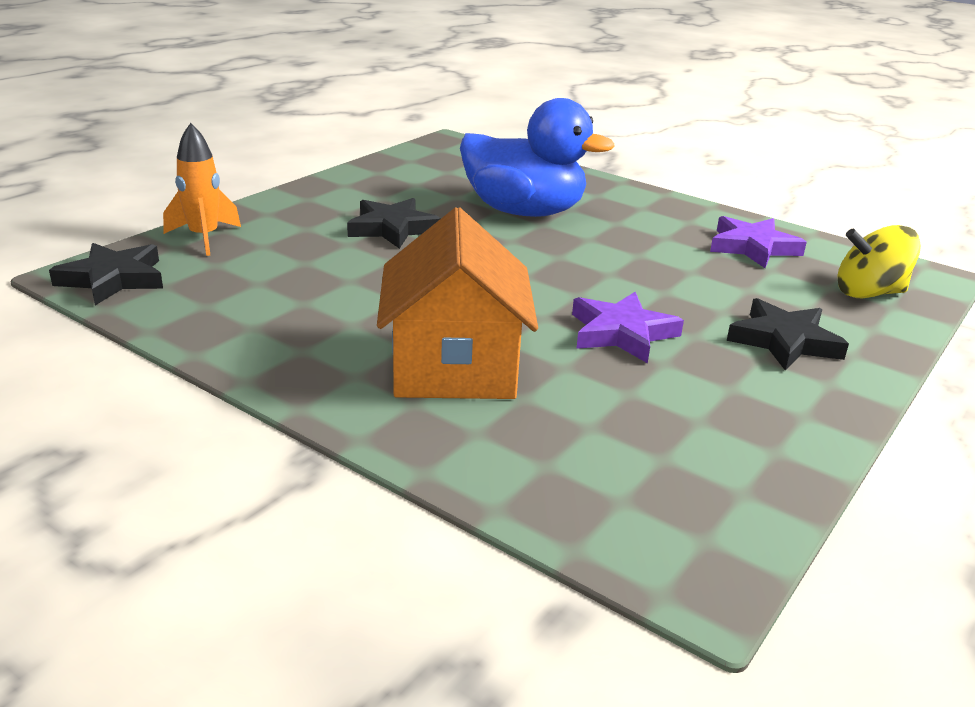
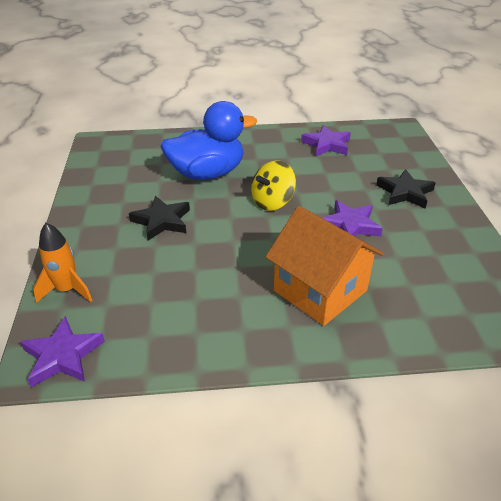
camera: 40 degrees left, 10 degrees up
(113, 279) = (63, 356): black star -> purple star
(869, 293) = (395, 148): yellow spinning top -> yellow spinning top (272, 202)

